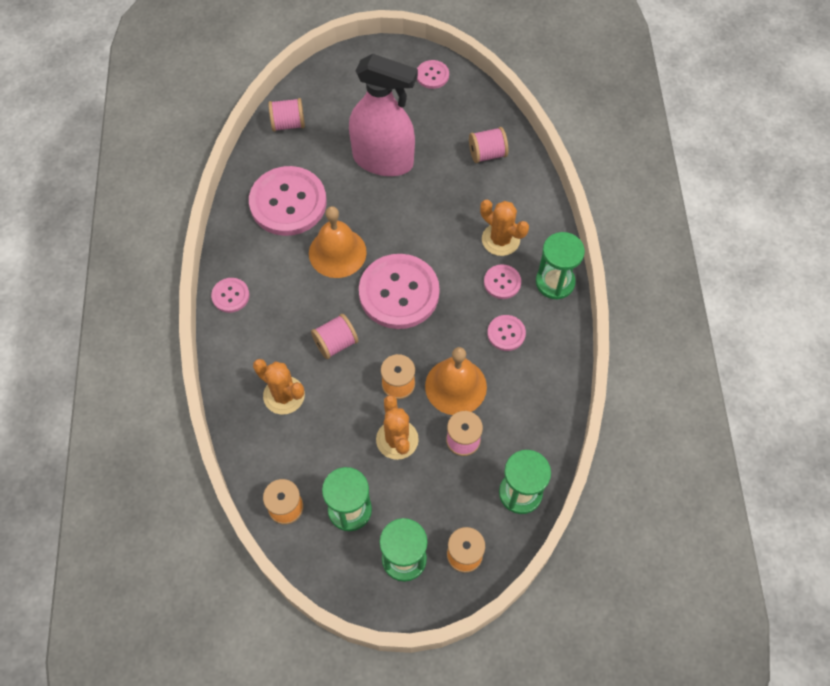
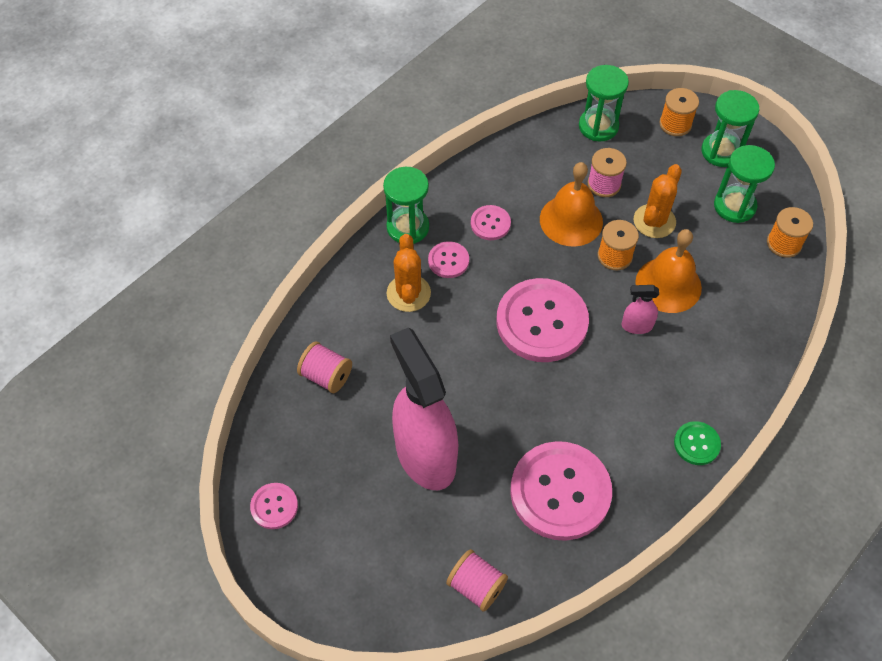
camera: 135 degrees left, 5 degrees down
(230, 296) = (696, 444): pink button -> green button
(284, 395) = (718, 320): orange cactus -> none
(335, 343) = (636, 326): pink spool -> pink spray bottle
(337, 252) = (560, 401): orange bell -> orange bell (668, 285)

